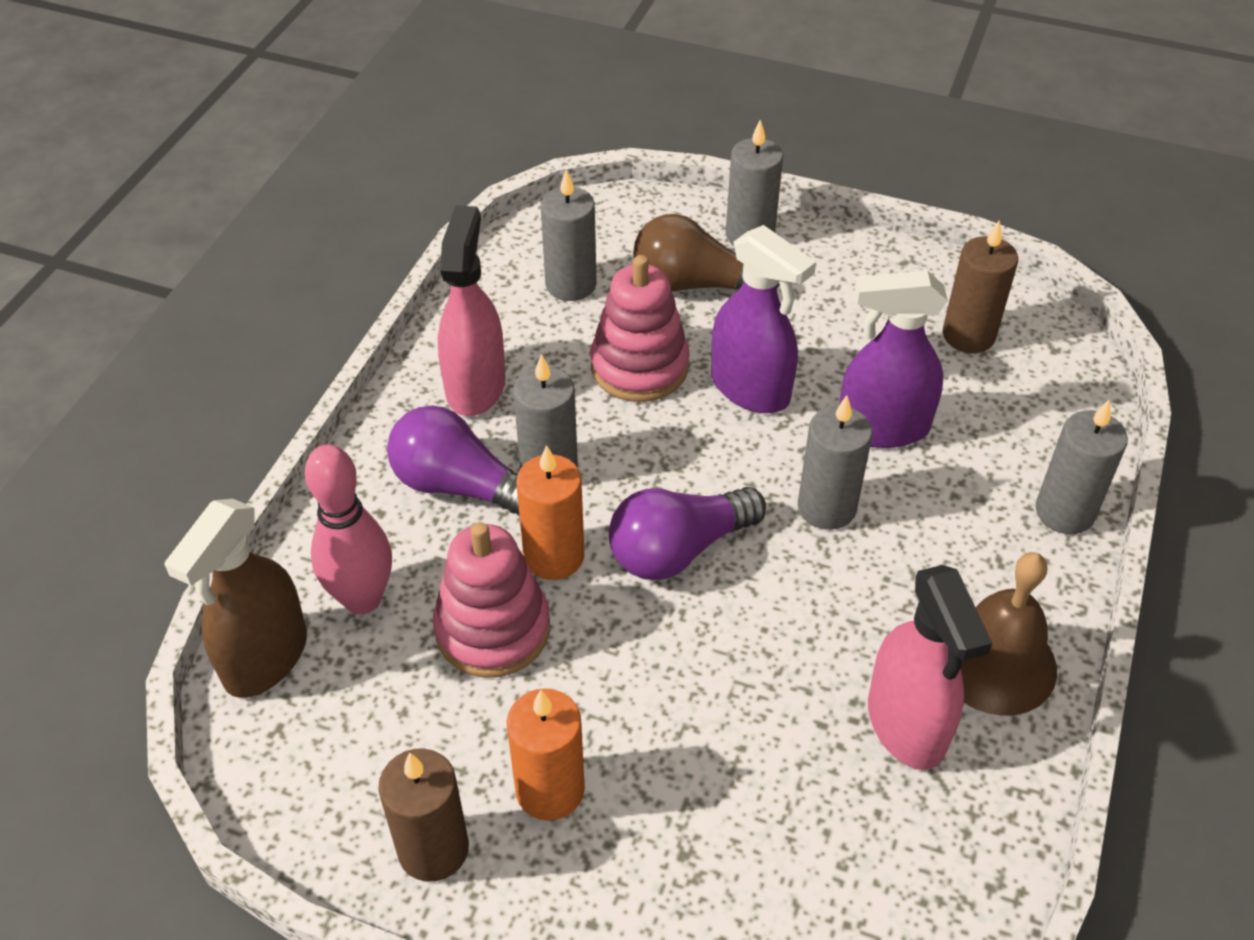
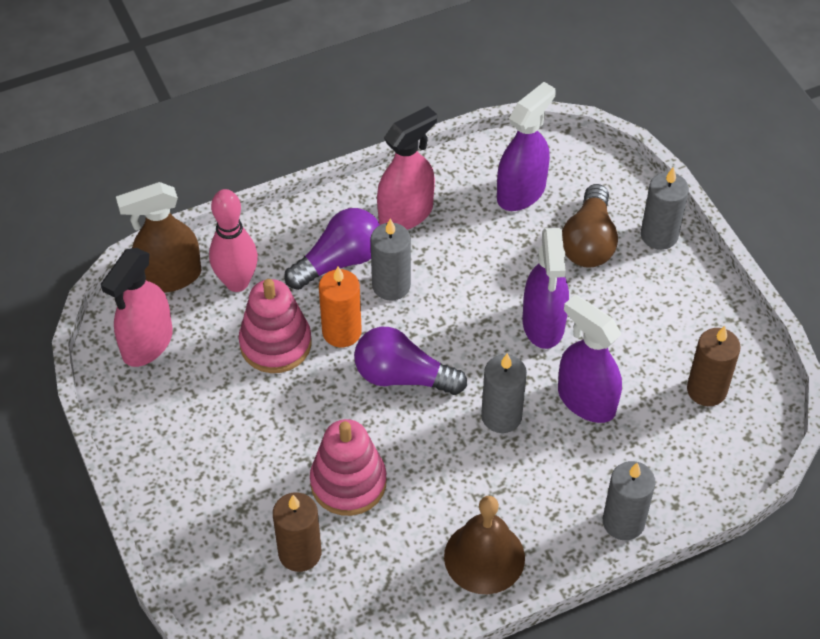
camera: 45 degrees right, 5 degrees up
(433, 849) = (147, 417): brown candle -> brown candle (300, 553)
(460, 486) = (339, 261): purple light bulb -> purple light bulb turned 75 degrees clockwise
(550, 790) = (219, 434): orange candle -> none
(571, 284) = (521, 192): grey candle -> purple spray bottle
(639, 367) = (500, 267): pink stacking toy -> pink stacking toy (348, 483)
(694, 284) = (589, 242): brown light bulb -> brown light bulb turned 135 degrees counterclockwise
(906, 725) = (404, 545): pink spray bottle -> pink spray bottle (147, 344)

